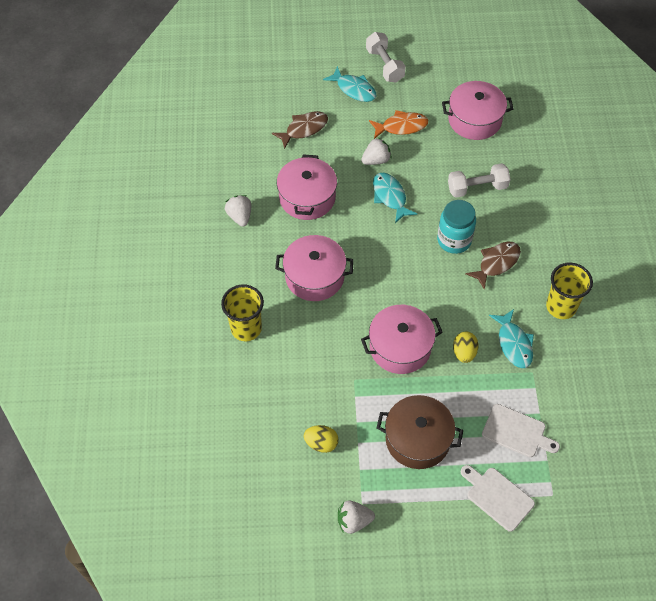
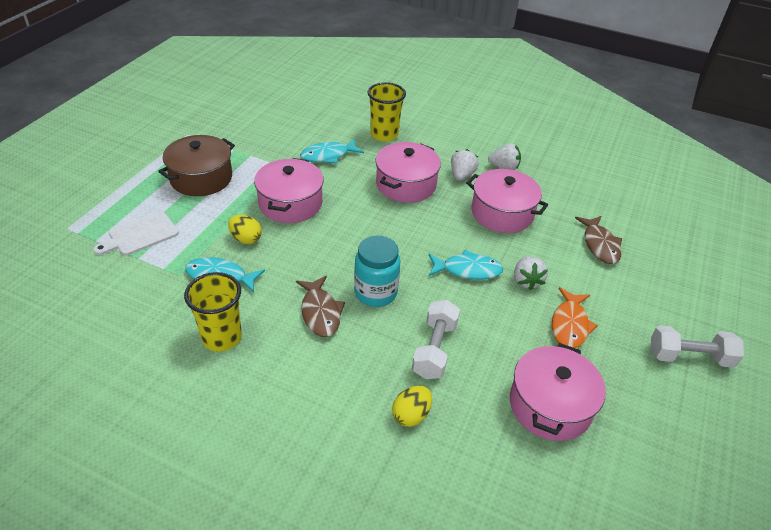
camera: 115 degrees right, 15 degrees down
(321, 443) = (252, 134): yellow egg -> yellow egg (411, 415)
(353, 521) = (180, 126): white strawberry -> white strawberry (461, 175)
(354, 89) = (651, 309): turquoise fish -> turquoise fish (328, 156)
(497, 497) = (106, 197): white cutting board -> none

